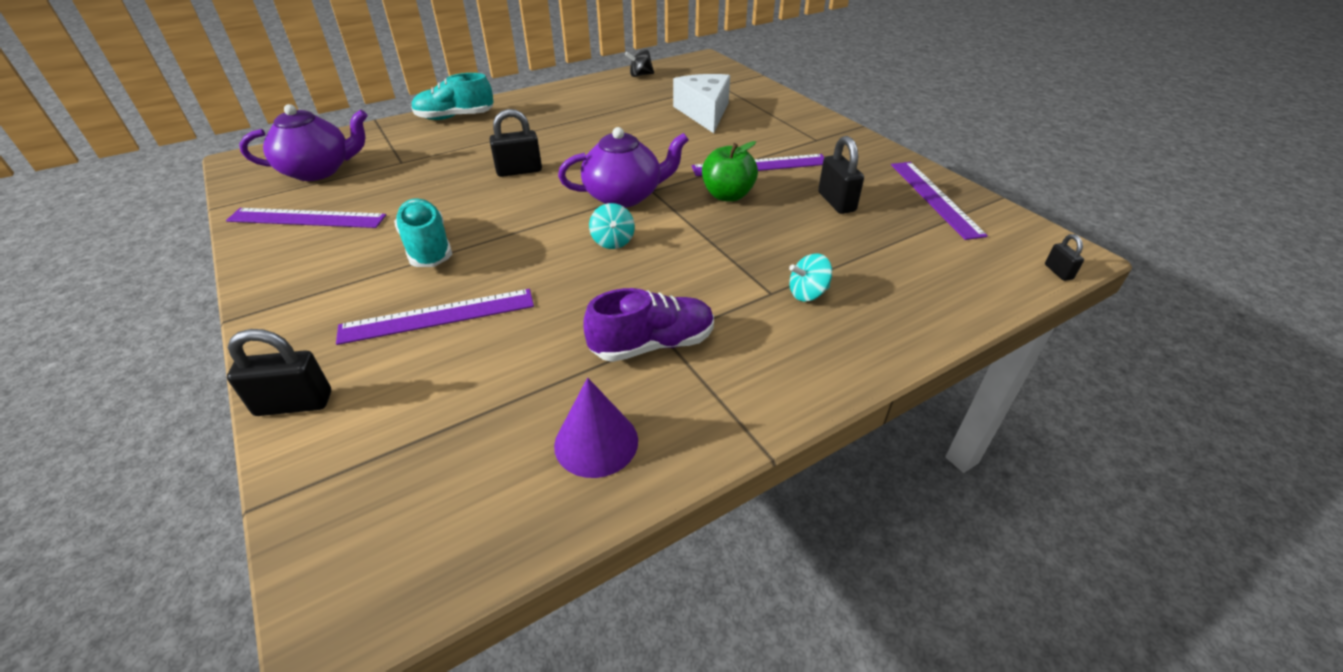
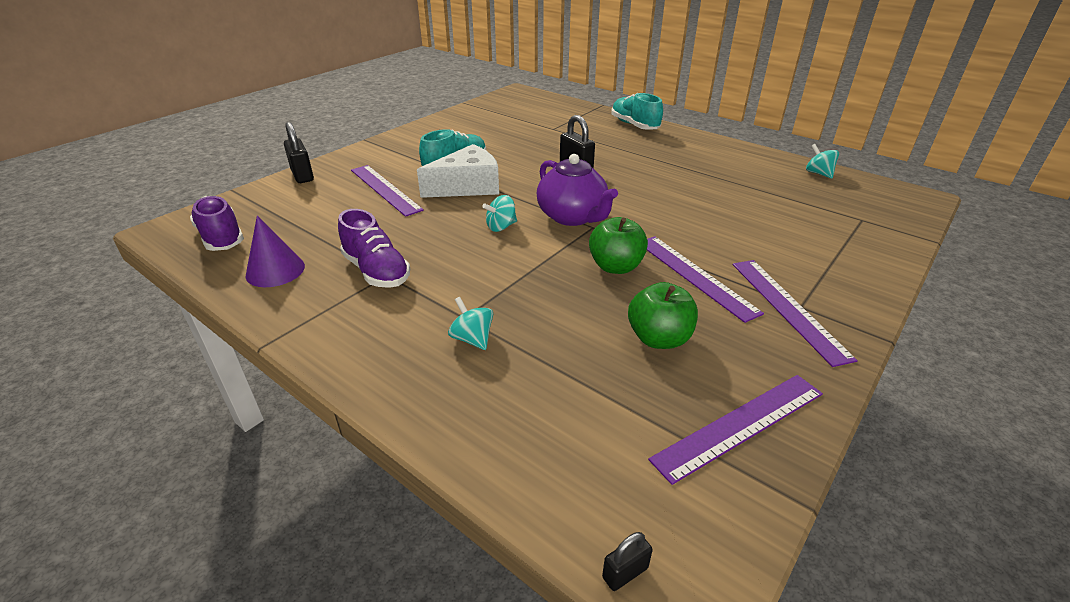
camera: 70 degrees right, 5 degrees down
(307, 218) = (467, 125): purple ruler -> purple ruler (788, 308)
(319, 170) = (522, 111): purple teapot -> none
(443, 515) = (221, 237): none -> purple shoe
(640, 75) = (818, 173): black spinning top -> turquoise spinning top
(704, 112) = (778, 223): white cheese -> white cheese (467, 186)
(836, 202) = (659, 338): black padlock -> green apple

